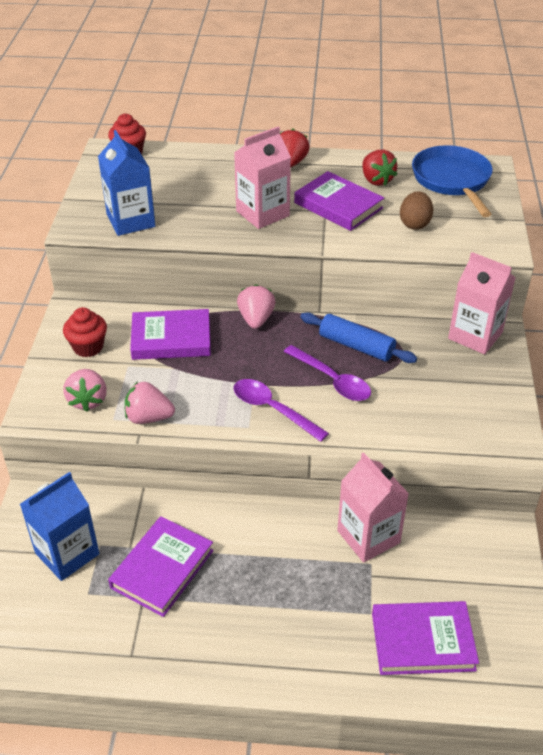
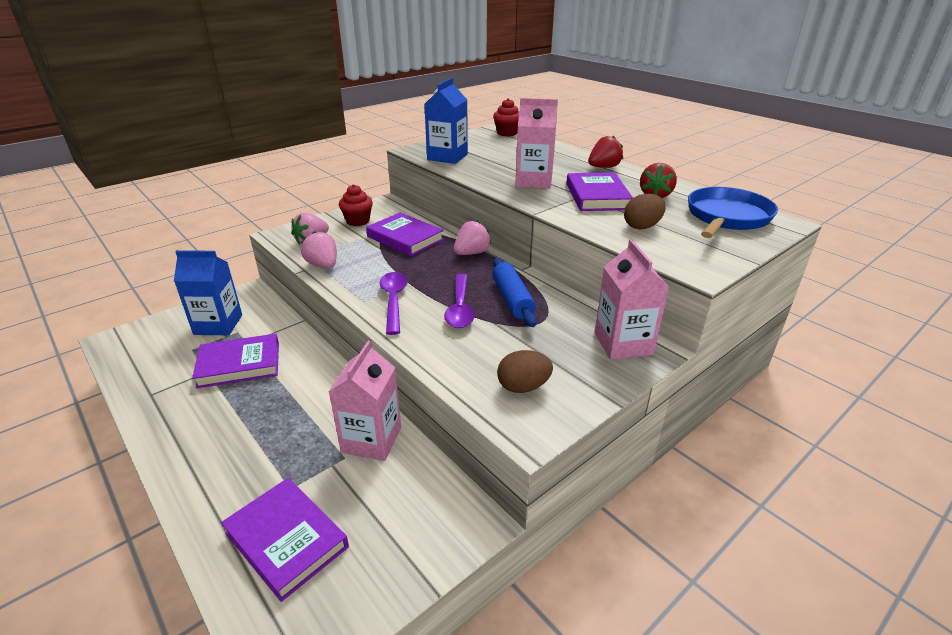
camera: 45 degrees right, 10 degrees down
(466, 414) = (523, 387): none -> brown egg

